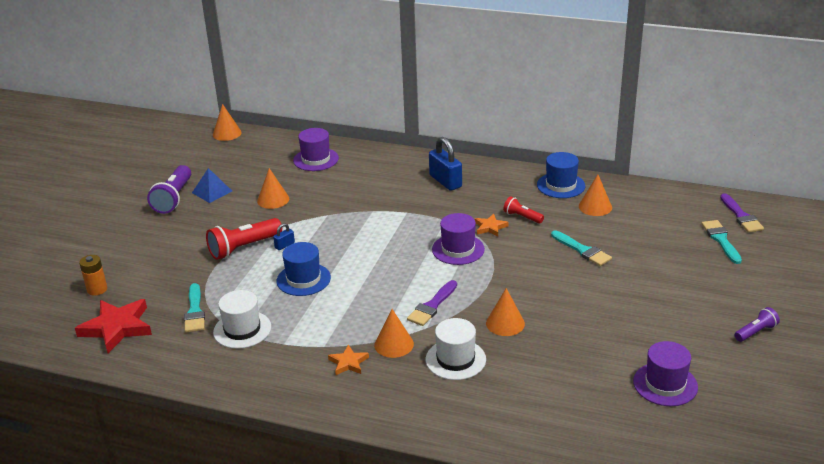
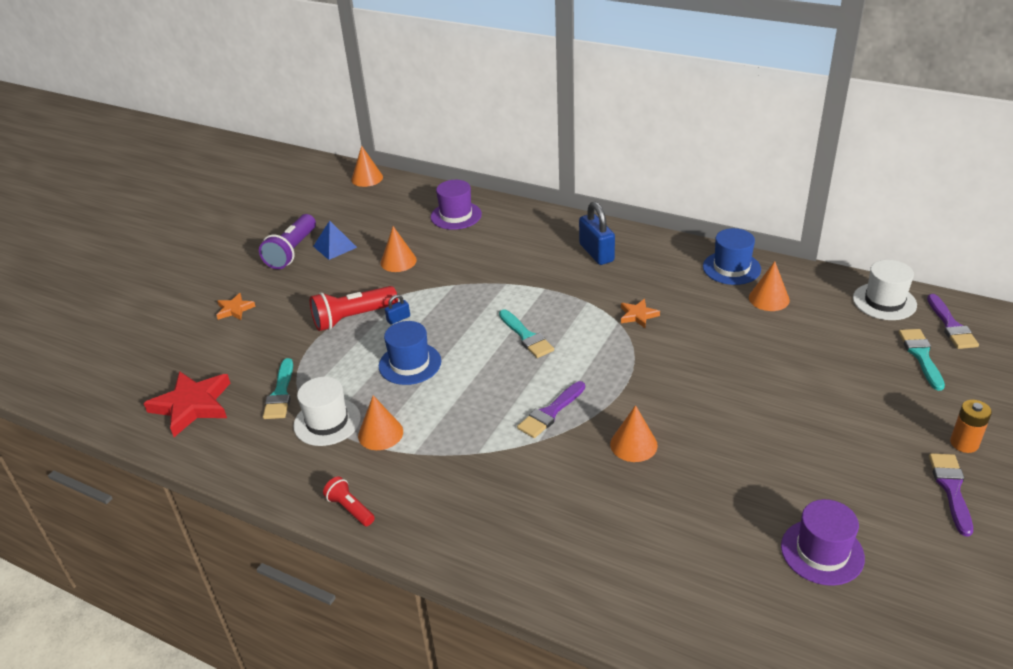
camera: 10 degrees right, 5 degrees up
(97, 289) = (183, 356): orange battery -> orange battery (964, 443)
(348, 363) = (437, 478): orange star -> orange star (235, 309)
(394, 344) = (495, 459): orange cone -> orange cone (380, 433)
(455, 359) = (565, 487): white hat -> white hat (884, 301)
(458, 249) = (595, 341): purple hat -> none
(522, 217) = (678, 305): red flashlight -> red flashlight (350, 509)
(582, 250) = (744, 355): turquoise brush -> turquoise brush (526, 336)
(755, 332) = (951, 489): purple flashlight -> purple brush

